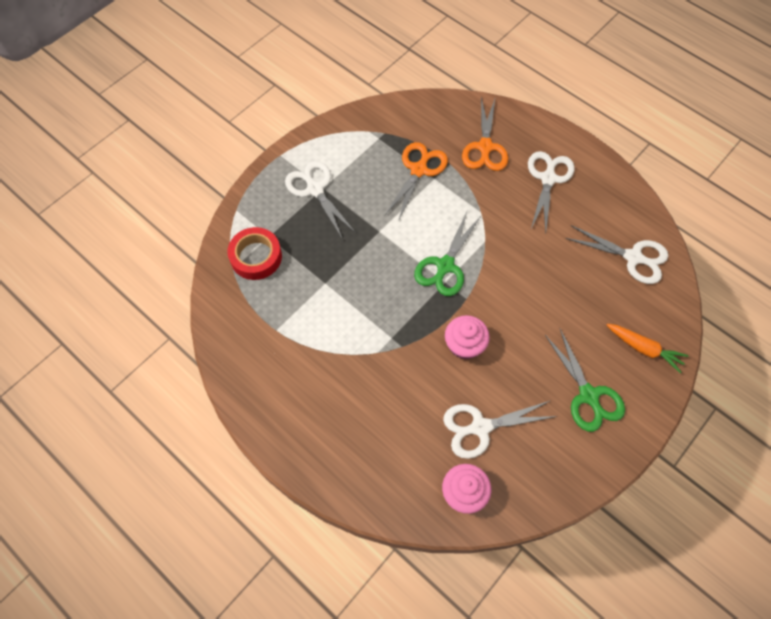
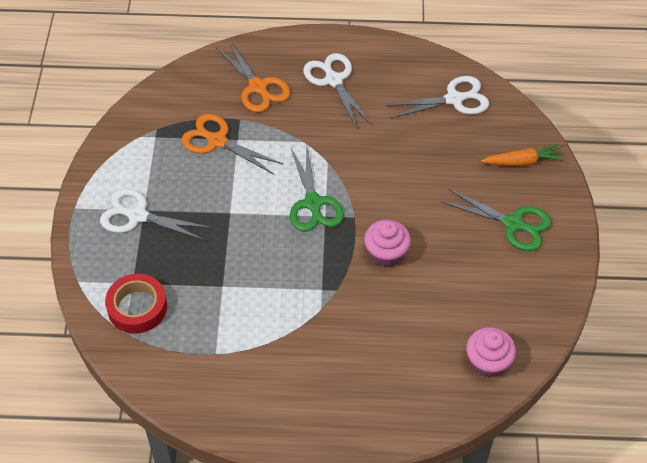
camera: 40 degrees left, 10 degrees down
(419, 170) = (217, 141): orange scissors -> orange scissors turned 45 degrees counterclockwise
(480, 427) = (456, 305): white scissors -> none

